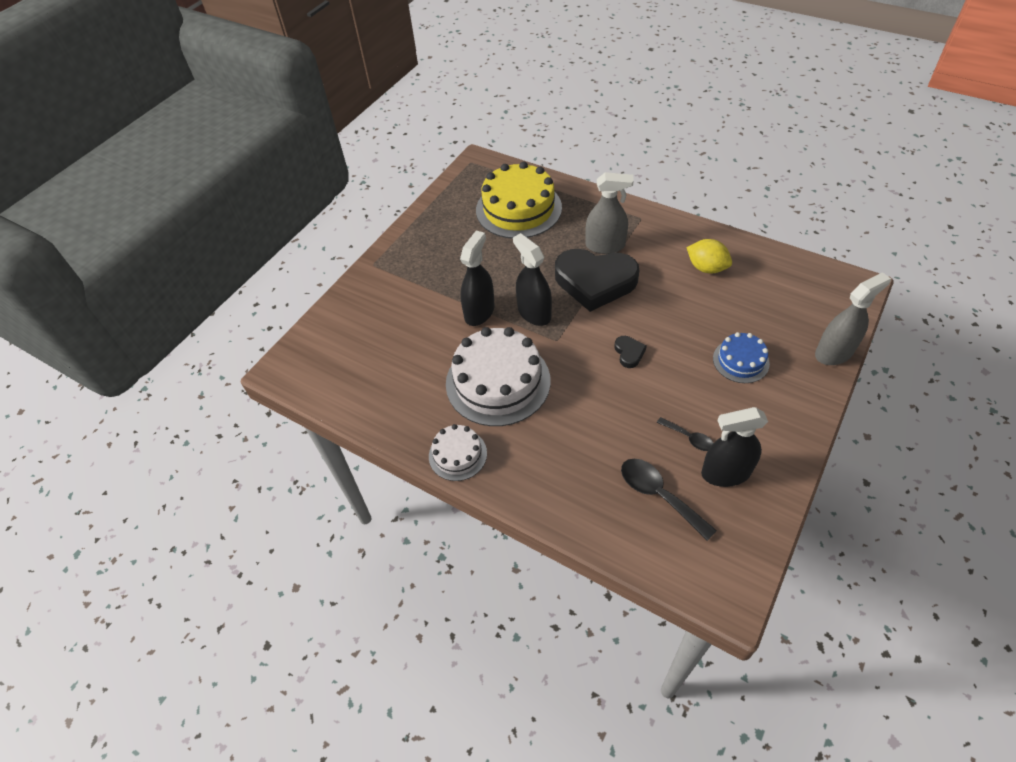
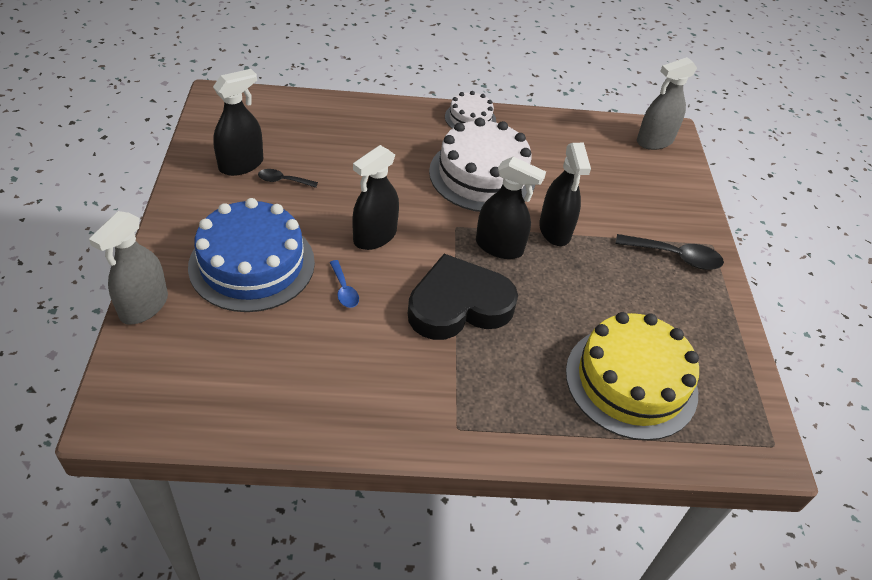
camera: 140 degrees right, 5 degrees down
(605, 245) = (478, 362): grey spray bottle -> grey spray bottle (654, 141)
(629, 353) = (375, 236): black heart -> black spray bottle
(659, 495) = (293, 136): black spoon -> black spoon (675, 257)
(674, 318) = (344, 290): none -> blue spoon
(706, 268) = (330, 373): yellow lemon -> none
(740, 361) = (252, 264): blue cake -> blue cake, size x1.92

